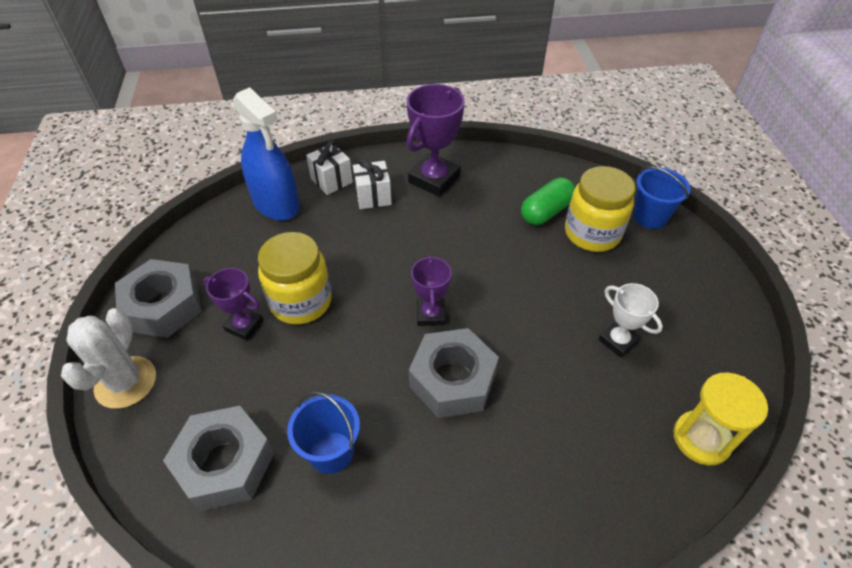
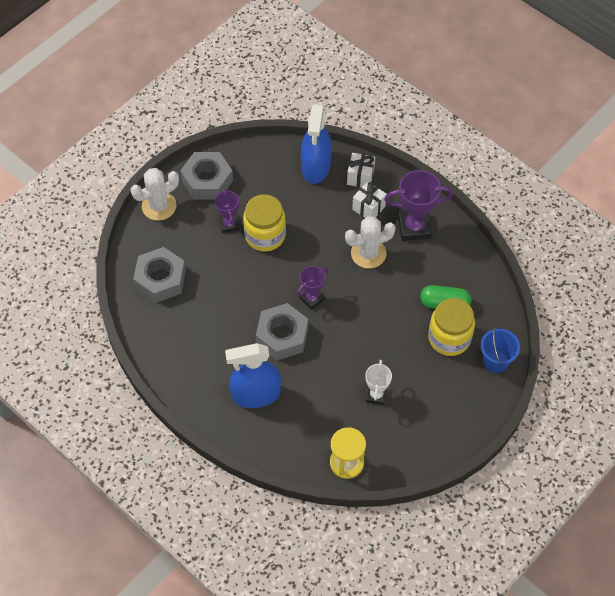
camera: 50 degrees right, 10 degrees up
(331, 452) = (201, 314): blue bucket -> none
(426, 230) = (368, 253): none -> white cactus
(514, 474) = (256, 394): none -> blue spray bottle

